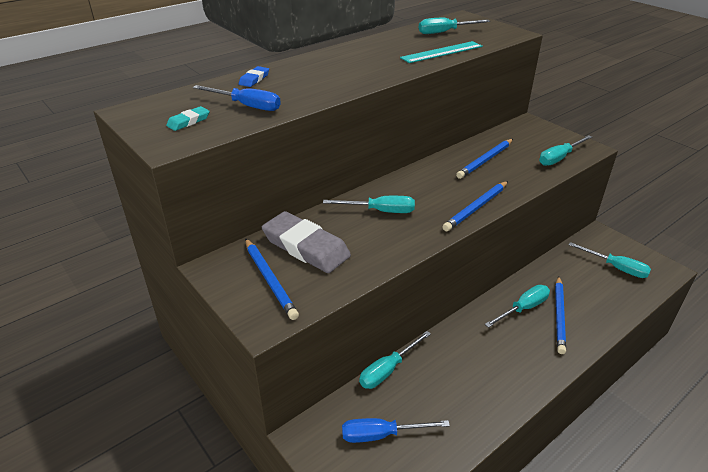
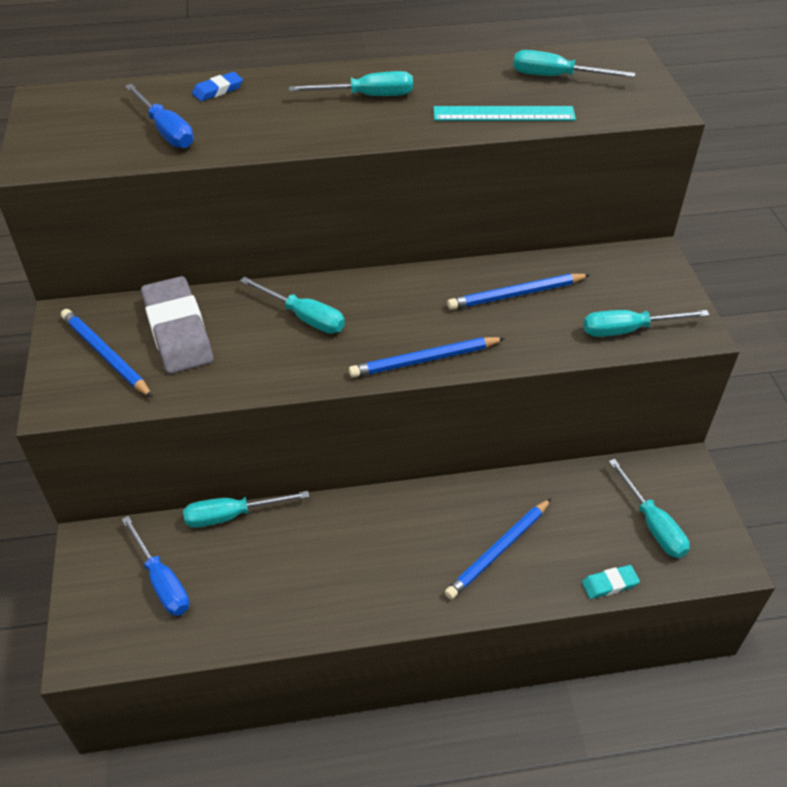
camera: 30 degrees right, 10 degrees up
(188, 121) = (85, 134): turquoise eraser -> turquoise eraser (609, 584)
(269, 280) = (106, 355): blue pencil -> blue pencil turned 135 degrees clockwise
(381, 435) = (162, 581): blue screwdriver -> blue screwdriver turned 150 degrees counterclockwise
(523, 308) = (461, 519): turquoise screwdriver -> turquoise screwdriver (367, 96)

